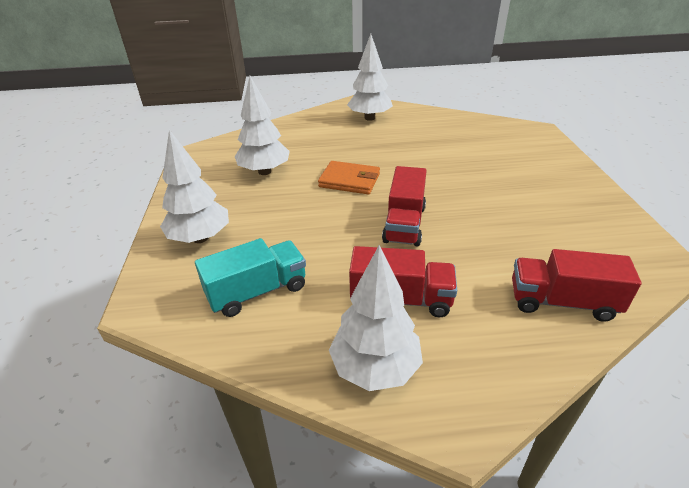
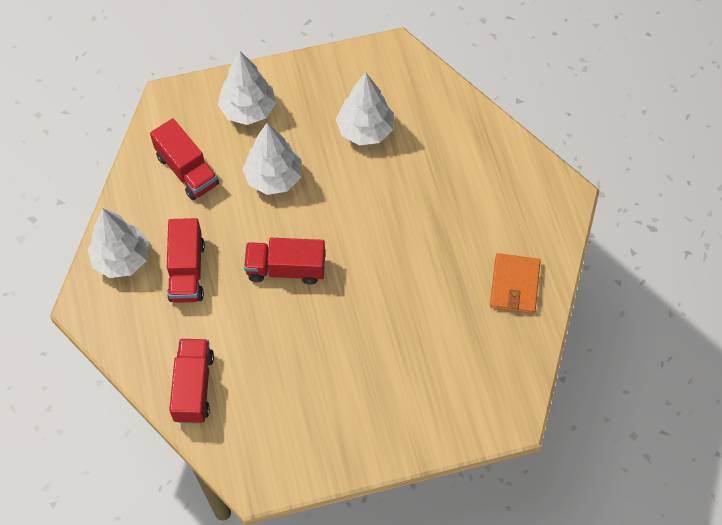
camera: 80 degrees right, 25 degrees up
(257, 291) = (187, 170): turquoise truck -> red truck
(349, 180) = (357, 213): orange wallet -> orange wallet (514, 285)
(369, 118) = (516, 216): white tree -> white tree (273, 178)

